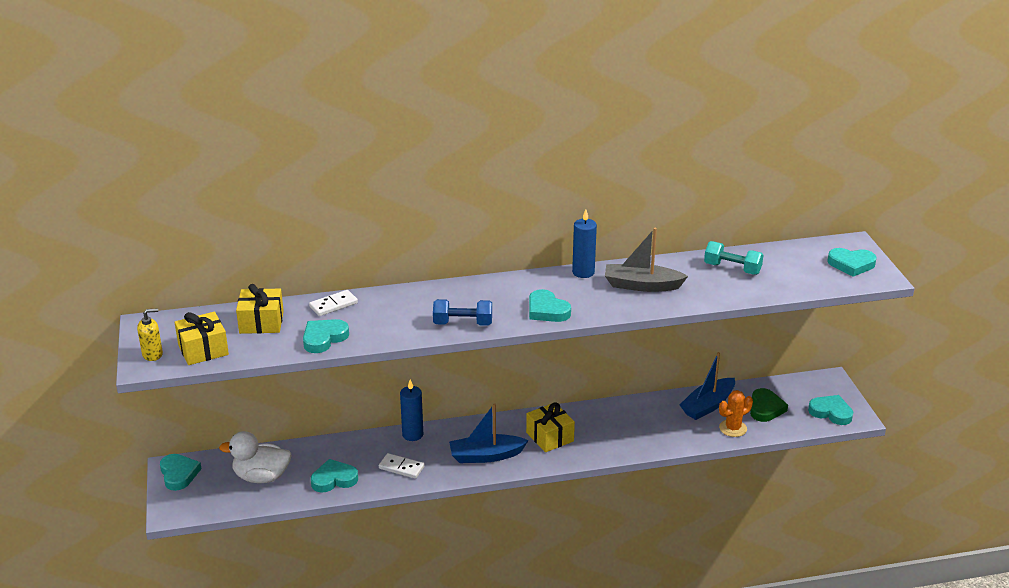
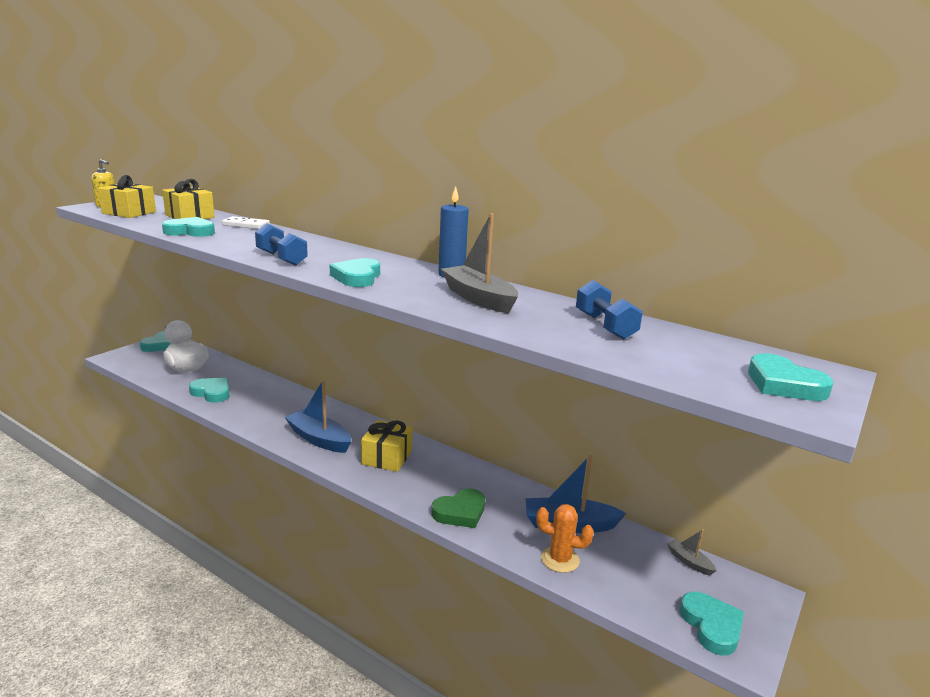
camera: 45 degrees right, 10 degrees down
(401, 467) = (257, 411): white domino -> none
(412, 434) = (307, 399): blue candle -> none
(732, 268) = (605, 326): turquoise dumbbell -> blue dumbbell
(765, 408) = (631, 567): green heart -> green heart (460, 512)
(783, 385) = (689, 561): none -> grey boat

